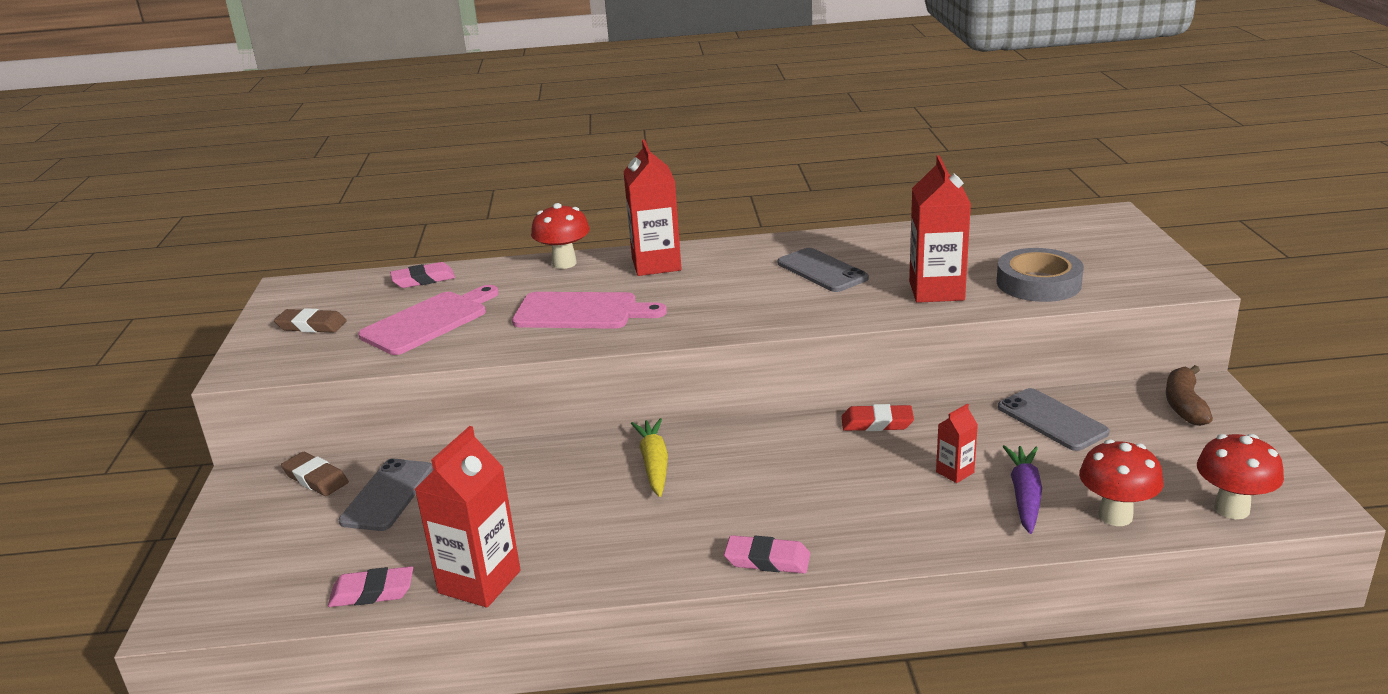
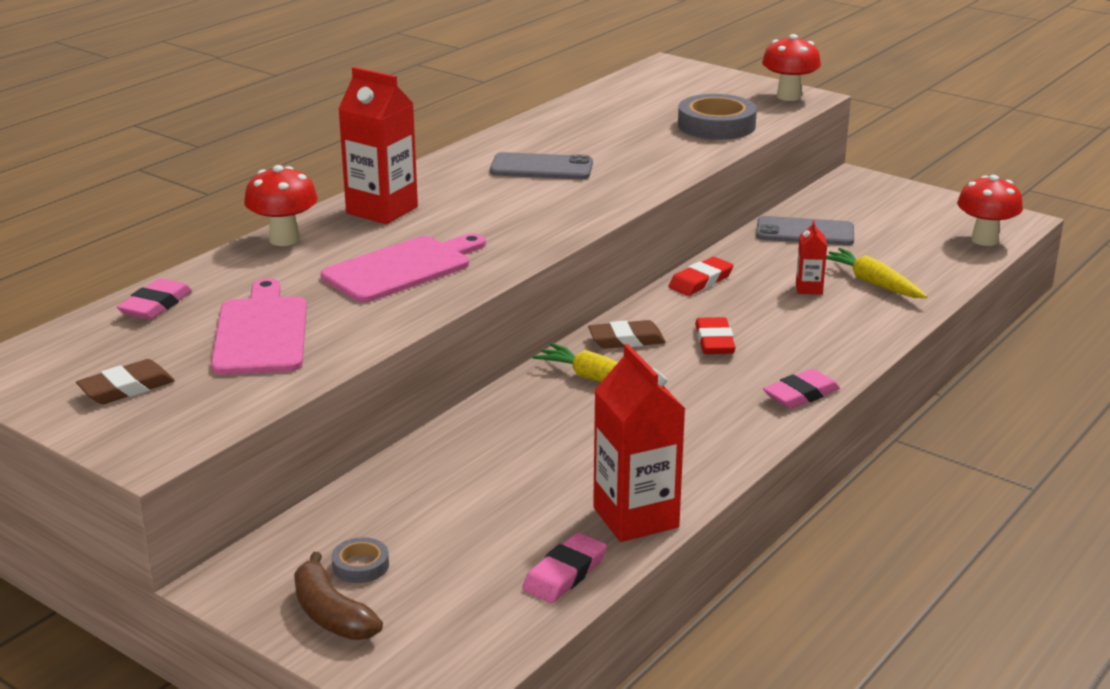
camera: 50 degrees left, 0 degrees up
(304, 511) = (360, 565): none -> grey tape
(315, 478) = (307, 540): brown eraser -> brown eraser (626, 340)
(387, 495) = (414, 513): grey phone -> none
(790, 478) = (714, 341): none -> red eraser
(936, 291) = (659, 153): red carton -> none
(1024, 496) = (873, 283): purple carrot -> yellow carrot
(1115, 516) = (938, 271): red mushroom -> red mushroom (788, 96)
(1184, 405) = (860, 192): brown banana -> brown banana (331, 614)

